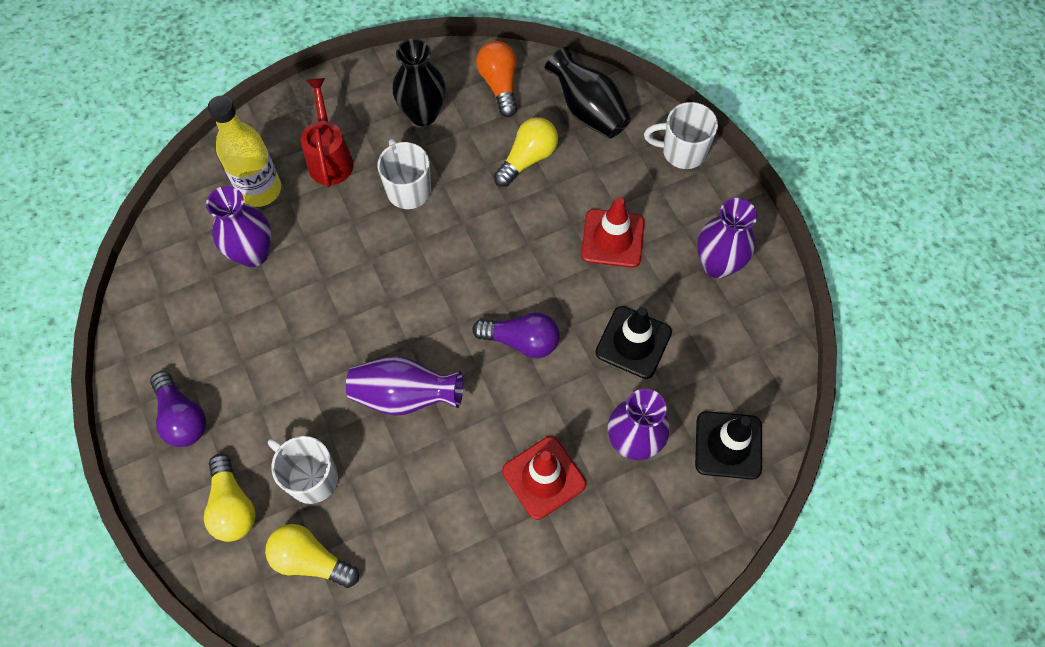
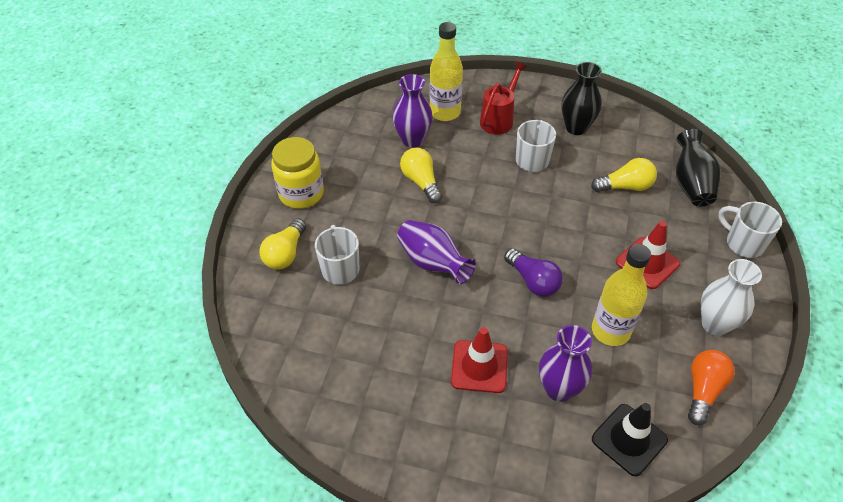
camera: 40 degrees right, 15 degrees down
(182, 417) = (301, 193): purple light bulb -> yellow jar
(310, 560) = (300, 310): yellow light bulb -> yellow light bulb (421, 182)
(499, 84) = (640, 138): orange light bulb -> orange light bulb (703, 390)
(633, 342) = (610, 331): black traffic cone -> yellow bottle
(717, 264) = (715, 324): purple vase -> white vase

